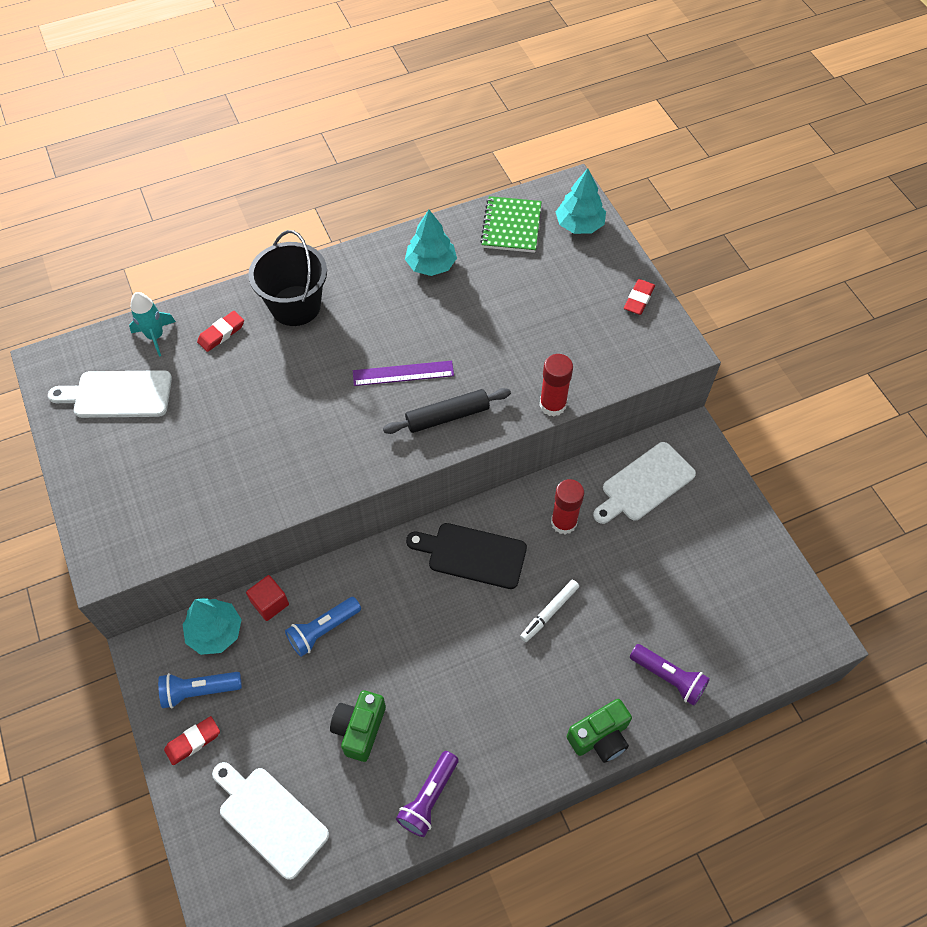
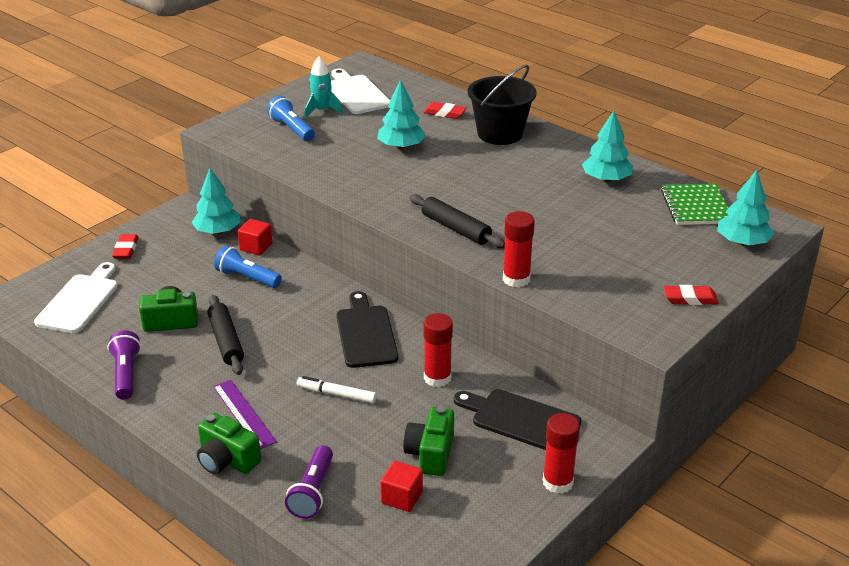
camera: 65 degrees right, 25 degrees down
(155, 336) = (418, 91): turquoise rocket -> turquoise rocket (322, 111)
(193, 741) = (126, 249): red eraser -> red eraser turned 60 degrees clockwise
(199, 691) = (167, 239): blue flashlight -> blue flashlight (292, 129)
(265, 399) = (401, 146): none -> turquoise tree
(403, 373) = (480, 197): purple ruler -> purple ruler (244, 414)
(421, 684) = (226, 341): none -> black rolling pin
(428, 798) = (126, 374): purple flashlight -> purple flashlight turned 75 degrees clockwise
(511, 226) = (695, 207): green notebook -> green notebook turned 75 degrees counterclockwise
(645, 484) = (521, 420): white cutting board -> black cutting board
(658, 568) = (430, 453): none -> green camera
(701, 610) = (402, 497): none -> red cube
(726, 492) = (557, 482): none -> red glue stick

